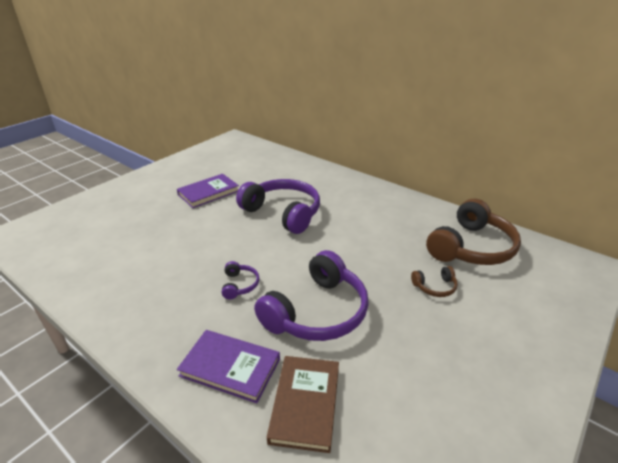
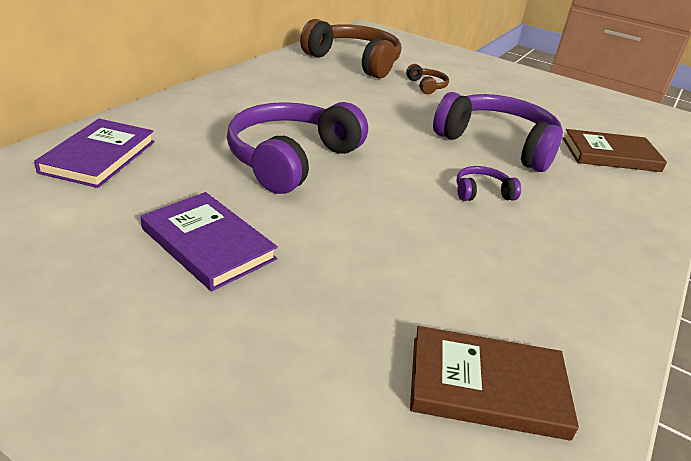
camera: 100 degrees left, 0 degrees up
(90, 254) = (487, 386): none -> brown book
(230, 367) = (608, 193): purple book -> purple book (99, 156)

